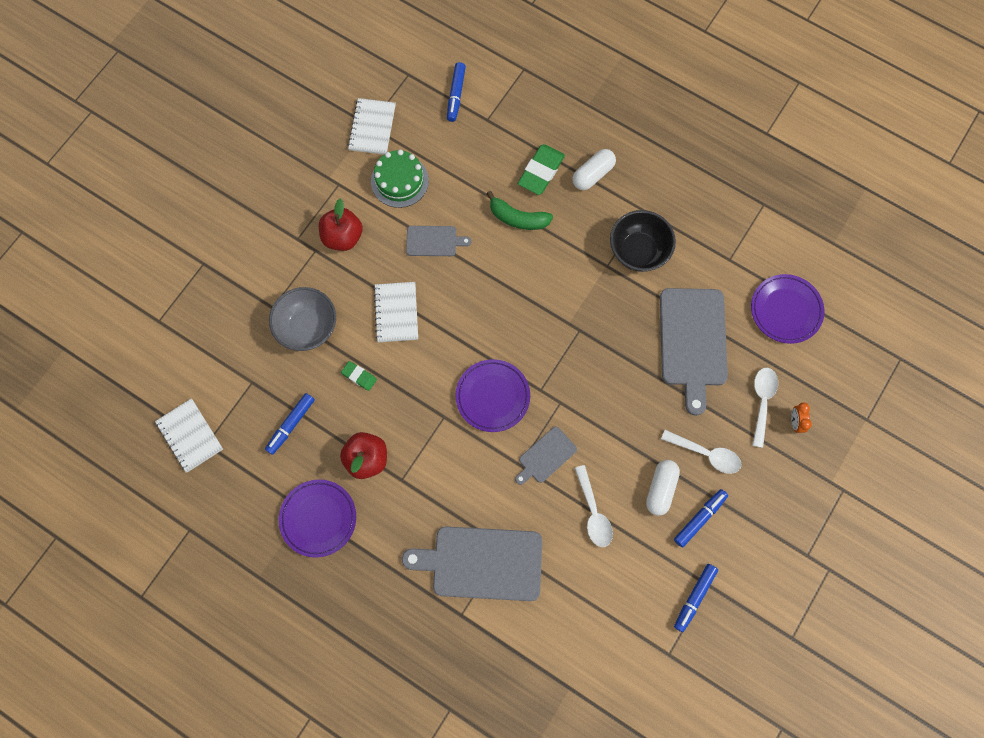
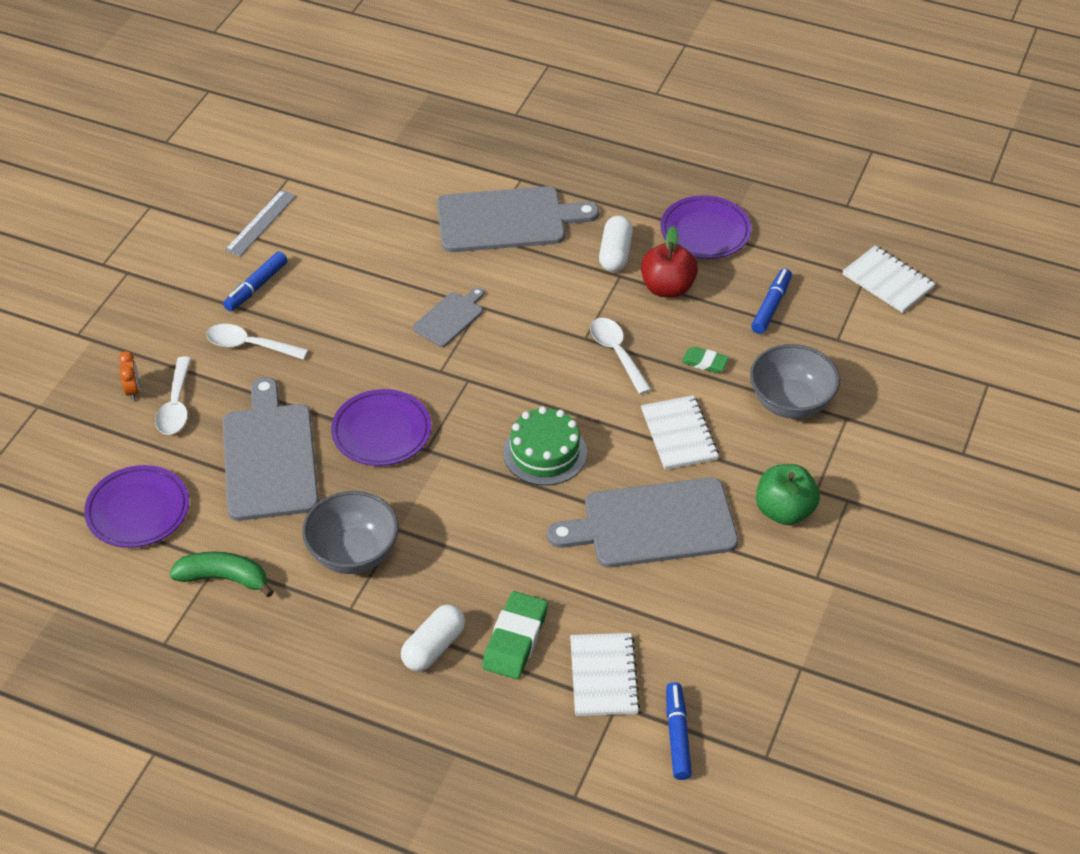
camera: 170 degrees right, 25 degrees down
(343, 237) = (784, 511): red apple -> green apple
(372, 127) = (795, 664): white notebook -> white notebook (603, 676)
(399, 181) = (727, 595): green cake -> green cake (545, 453)
(434, 241) = (653, 524): grey cutting board -> grey cutting board, size x1.96
(492, 396) = (528, 365): purple plate -> purple plate (381, 432)
(518, 218) = (538, 571): green banana -> green banana (224, 578)
(593, 512) = (384, 276): white spoon -> white spoon (617, 353)
(638, 251) = (353, 553): black bowl -> grey bowl
(660, 489) = (305, 306): white capsule -> white capsule (615, 254)
(694, 597) = (260, 223): blue marker -> grey ruler

